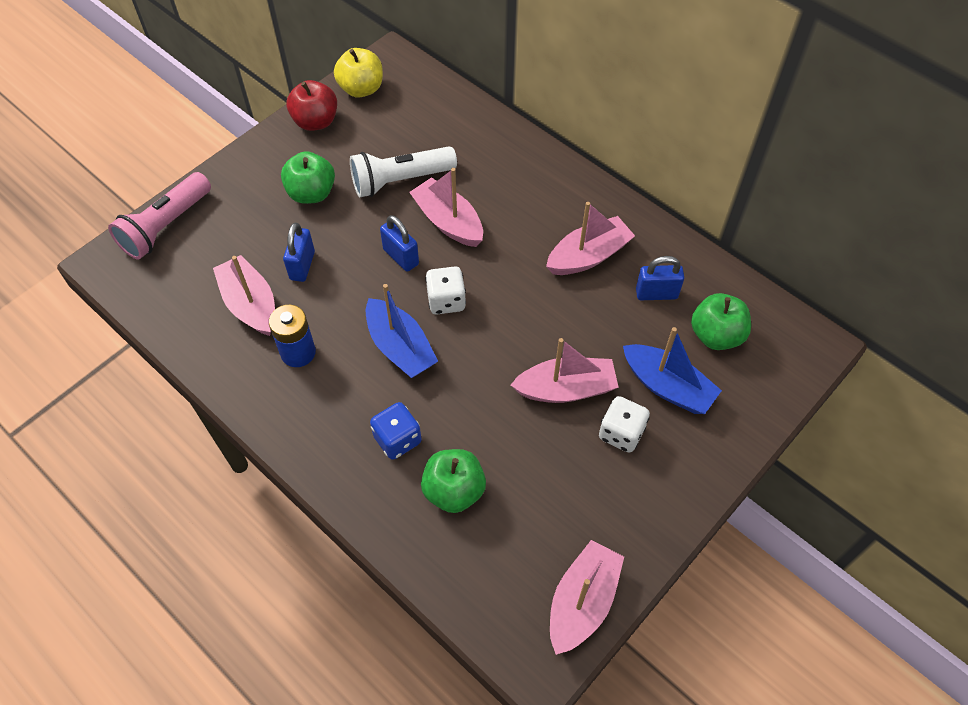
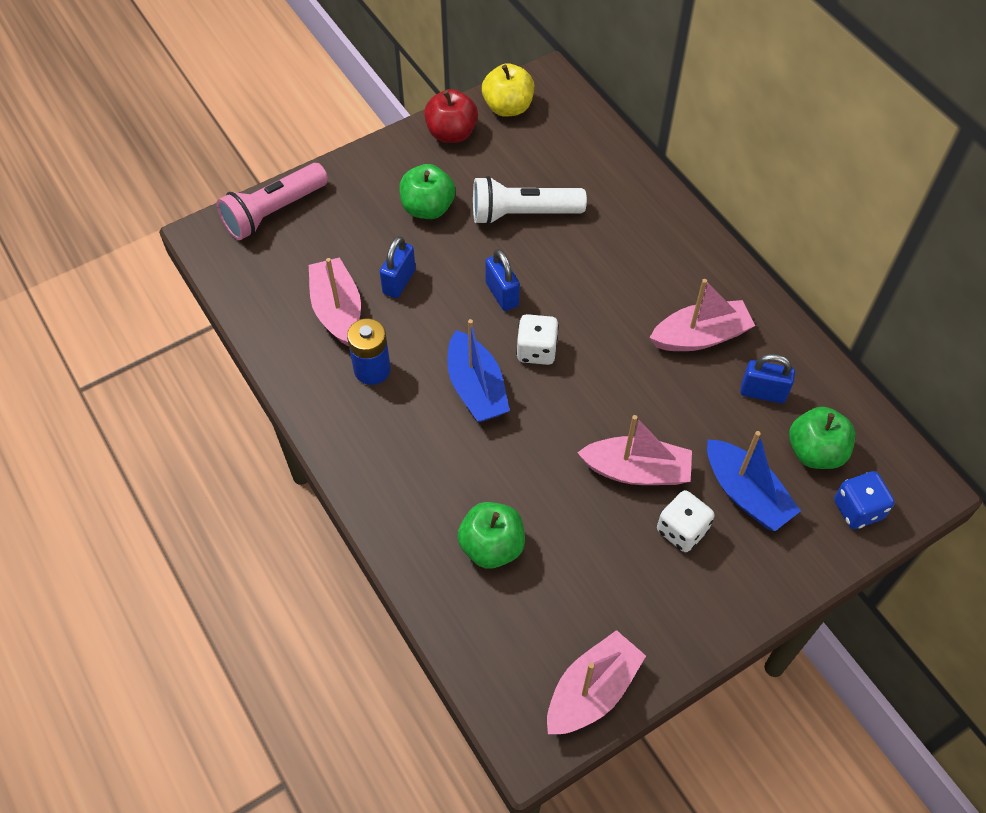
camera: 15 degrees right, 0 degrees up
(397, 439) = (448, 481): blue dice -> blue dice (857, 509)
(448, 222) = (561, 268): pink boat -> none

